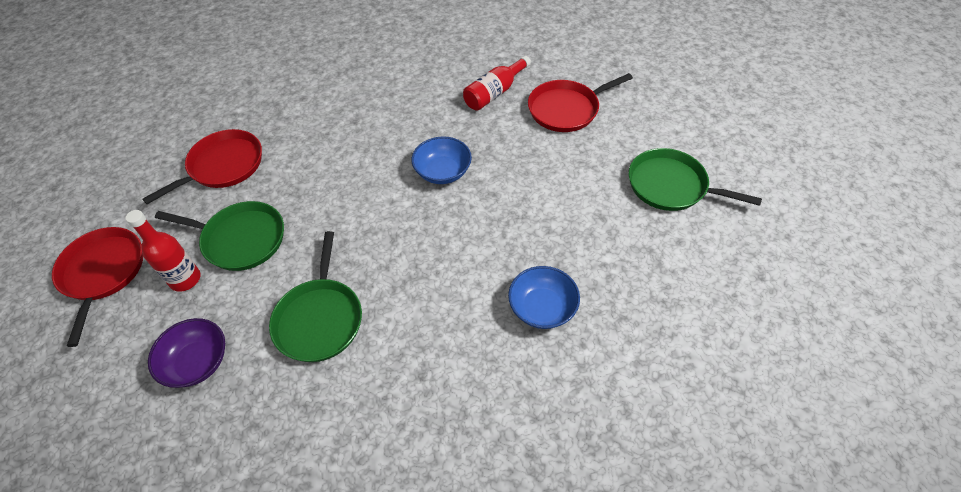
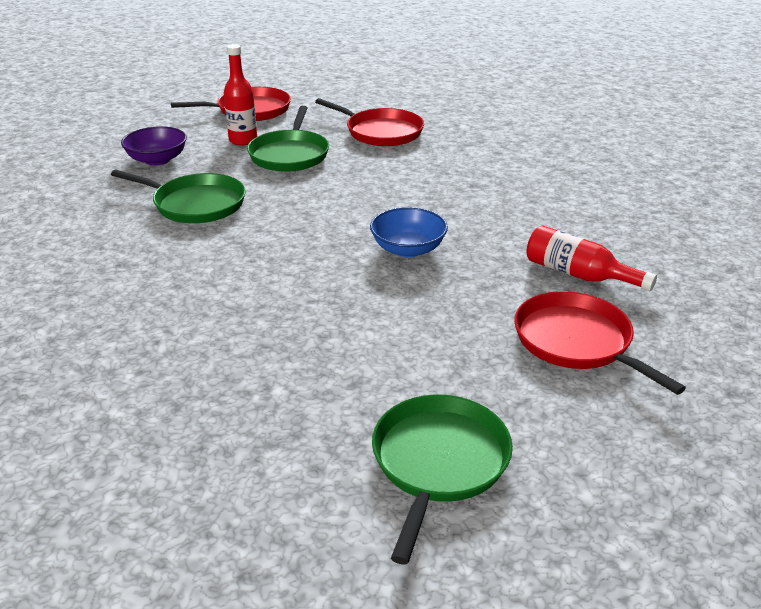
camera: 80 degrees right, 20 degrees down
(320, 319) = (195, 204): green pan -> green pan turned 150 degrees counterclockwise
(542, 308) = (198, 337): blue bowl -> none

